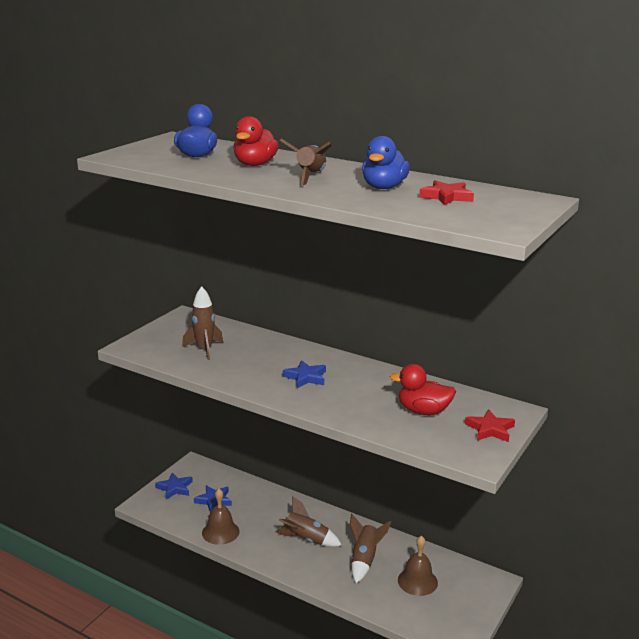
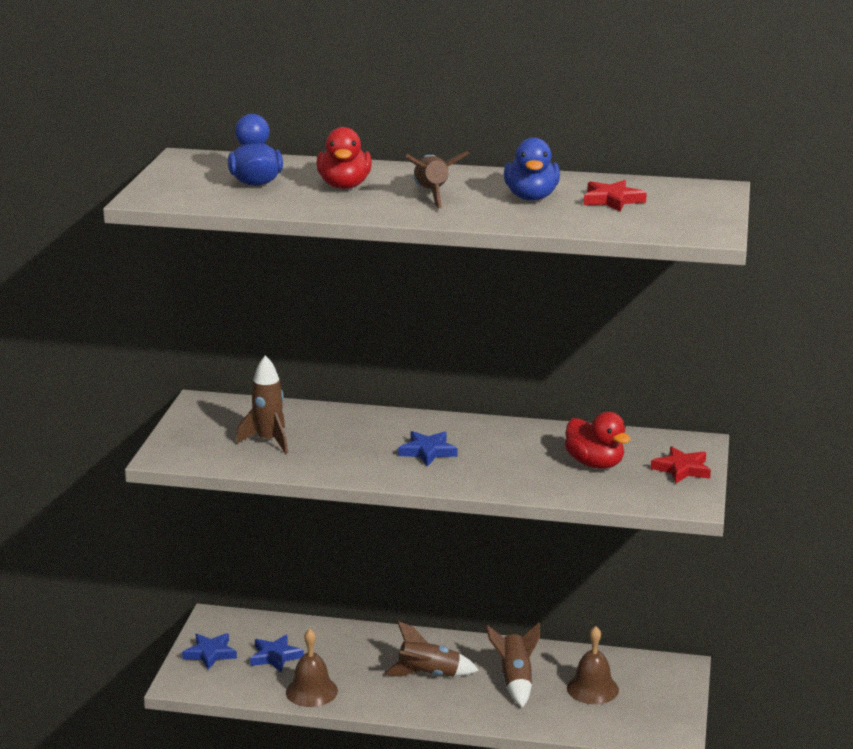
camera: 20 degrees left, 0 degrees up
(423, 411) = (595, 464): red duck -> red duck turned 120 degrees counterclockwise

